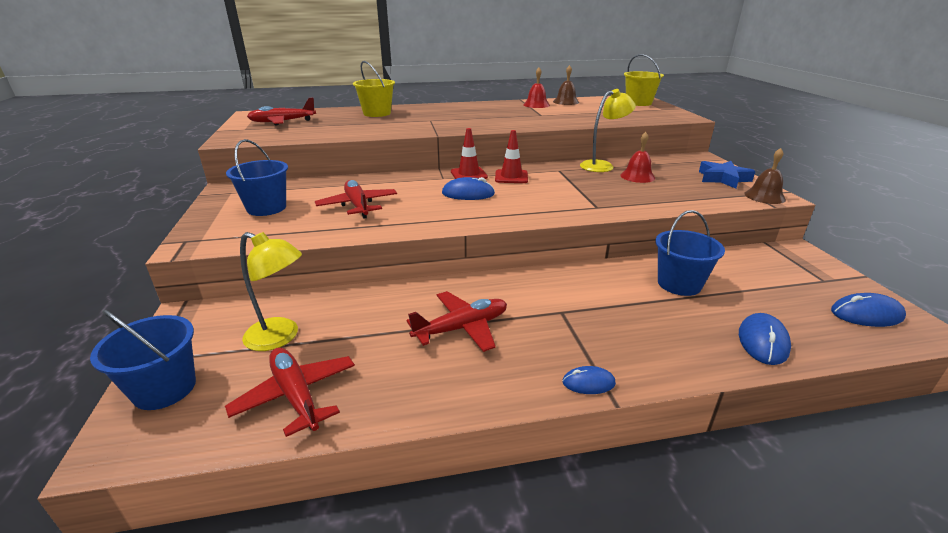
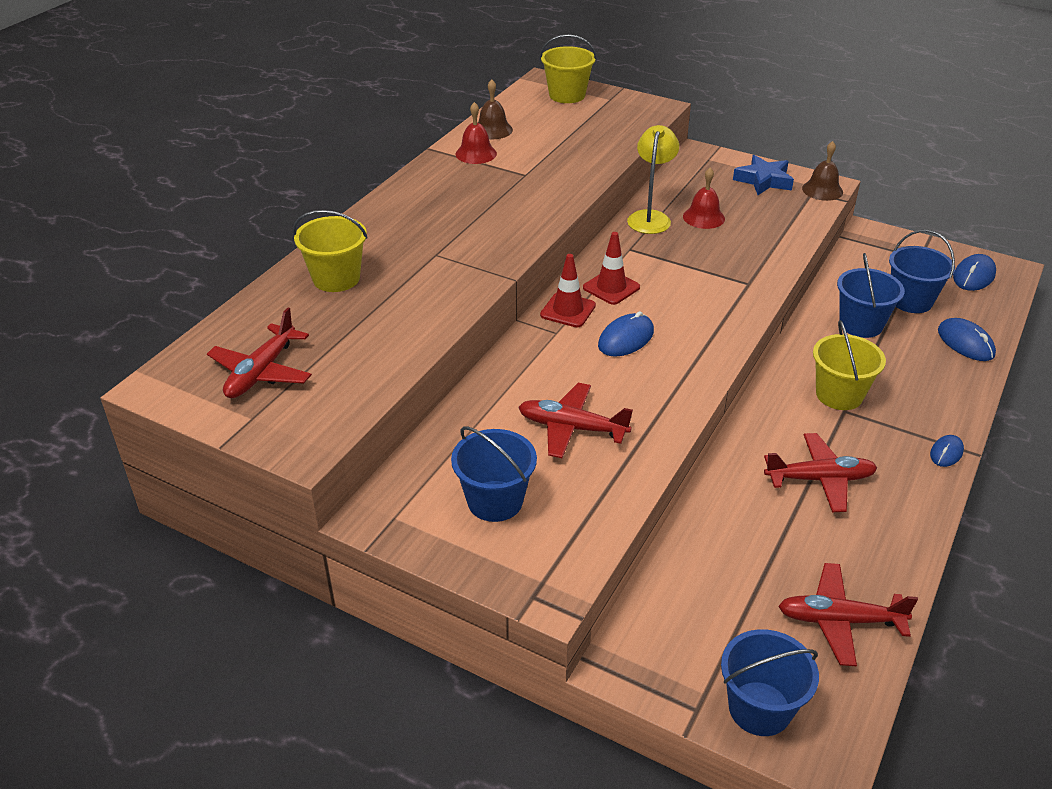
camera: 50 degrees left, 10 degrees up
(280, 337) = (734, 602): yellow lamp -> none
(462, 328) = (820, 479): red plane -> red plane turned 75 degrees clockwise
(576, 303) = (839, 395): none -> yellow bucket
(758, 295) = (911, 301): none -> blue bucket

